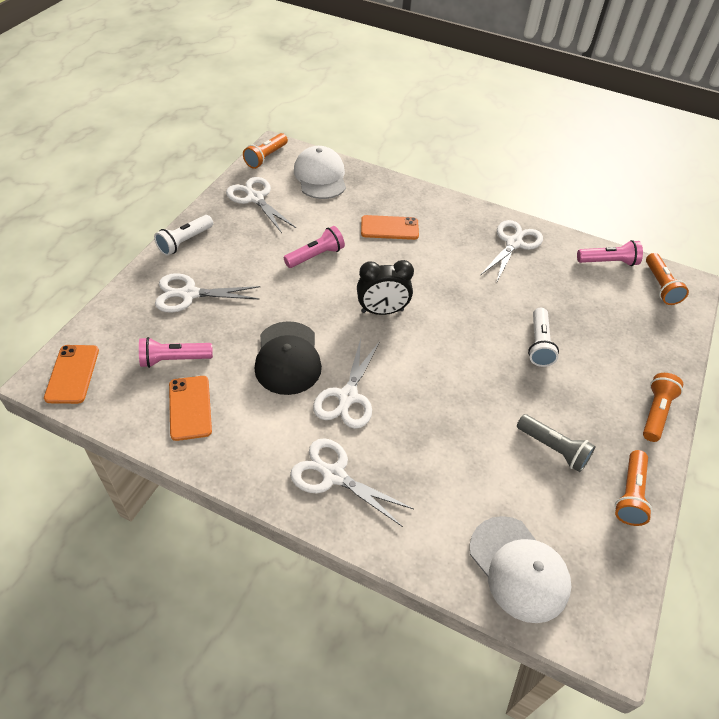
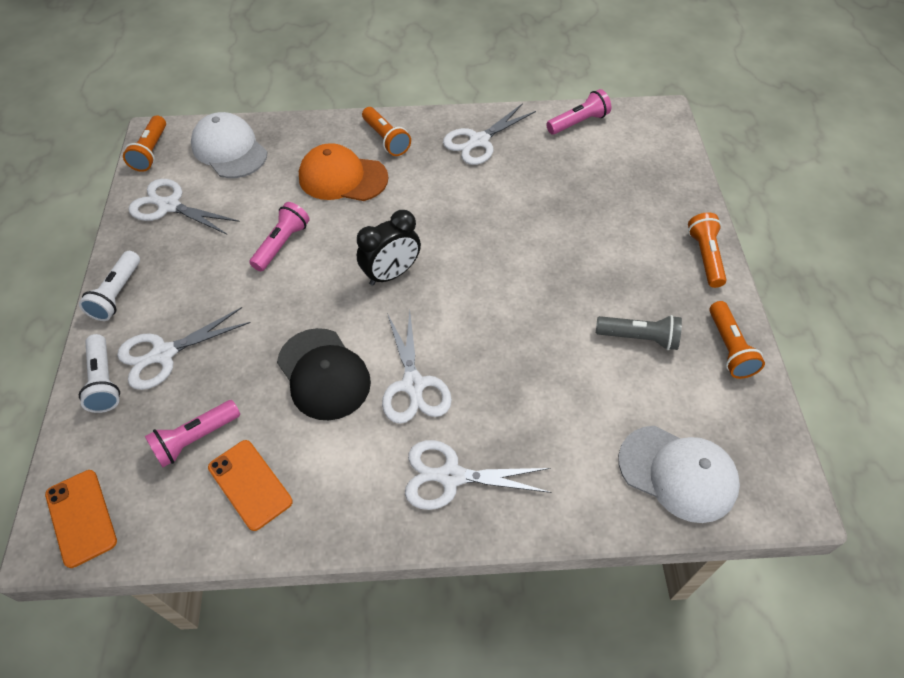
camera: 25 degrees left, 5 degrees up
(389, 228) = (342, 177): orange phone -> orange cap
(513, 243) = (479, 141): white scissors -> white scissors turned 135 degrees counterclockwise
(539, 344) = (565, 238): white flashlight -> white flashlight (104, 381)
(660, 286) = (638, 127): orange flashlight -> orange flashlight (386, 139)

